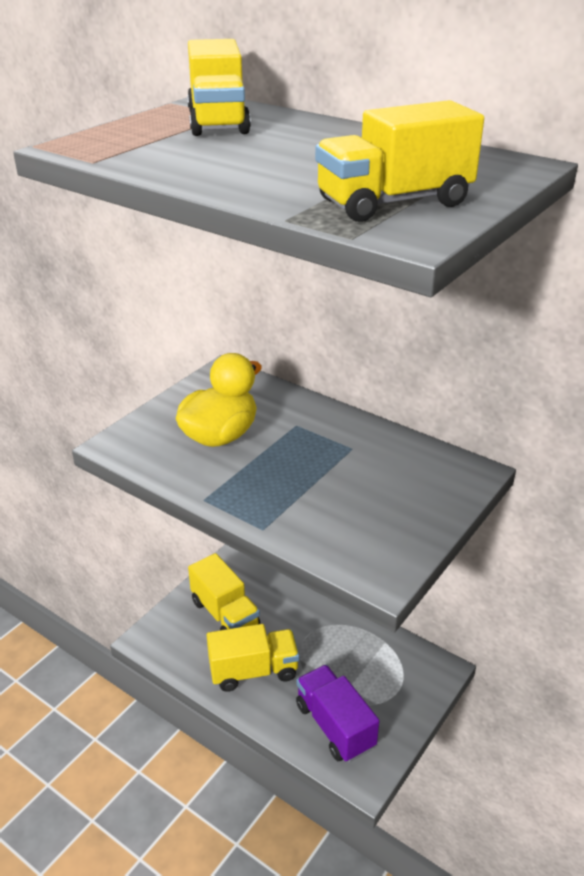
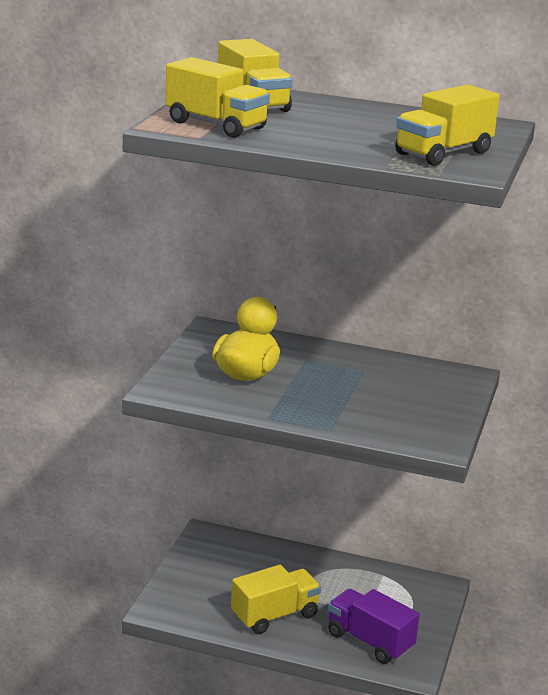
camera: 20 degrees left, 10 degrees down
(225, 614) = (222, 578): yellow truck -> yellow truck (216, 125)

